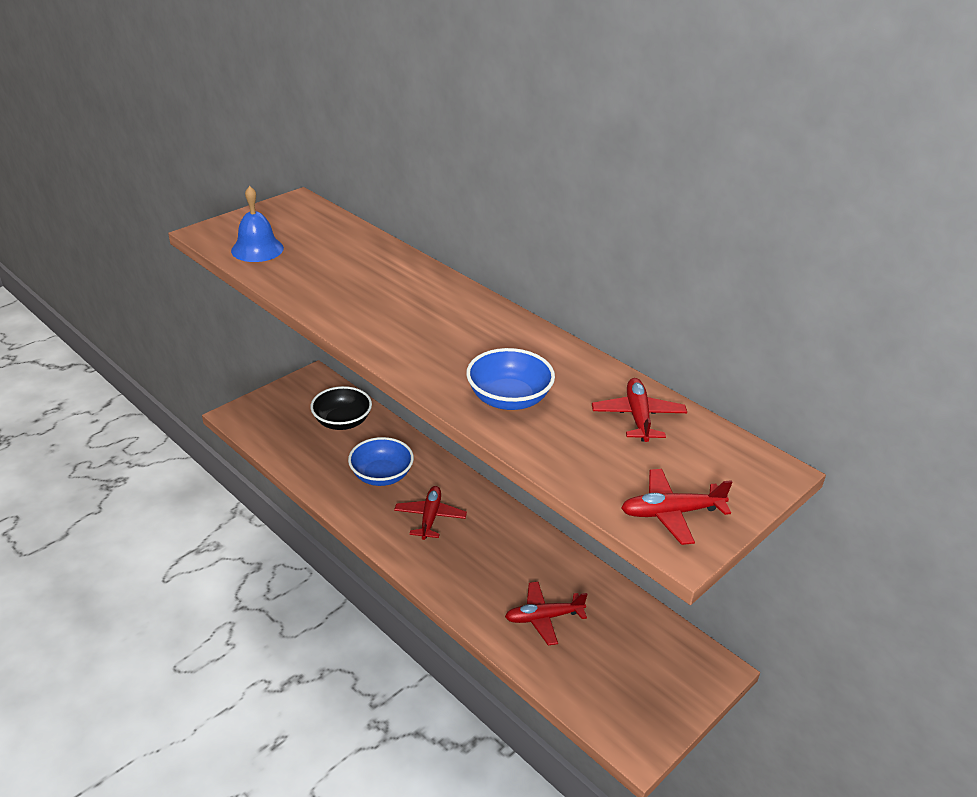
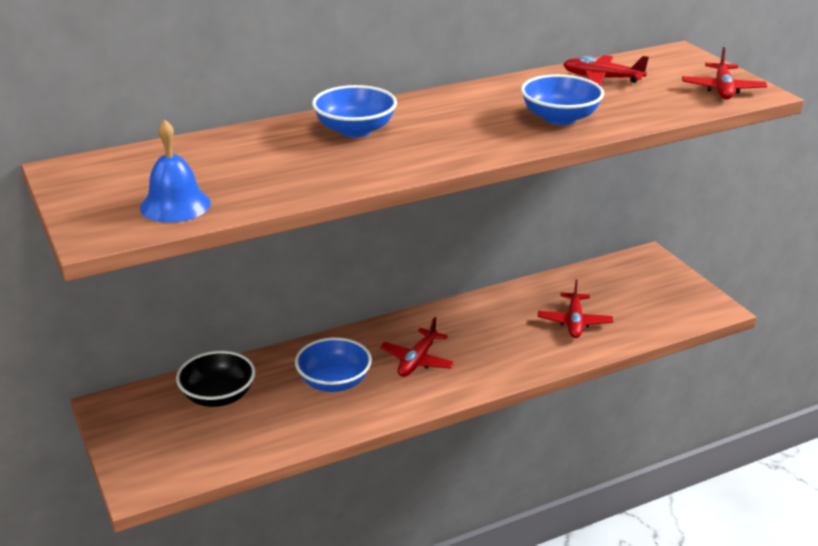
camera: 70 degrees left, 5 degrees down
(419, 294) = (355, 130): none -> blue bowl
(430, 517) = (417, 360): red plane -> red plane turned 90 degrees counterclockwise

